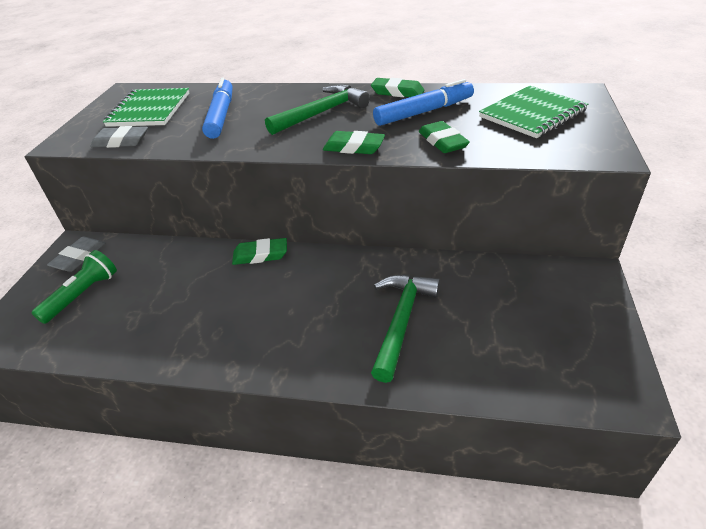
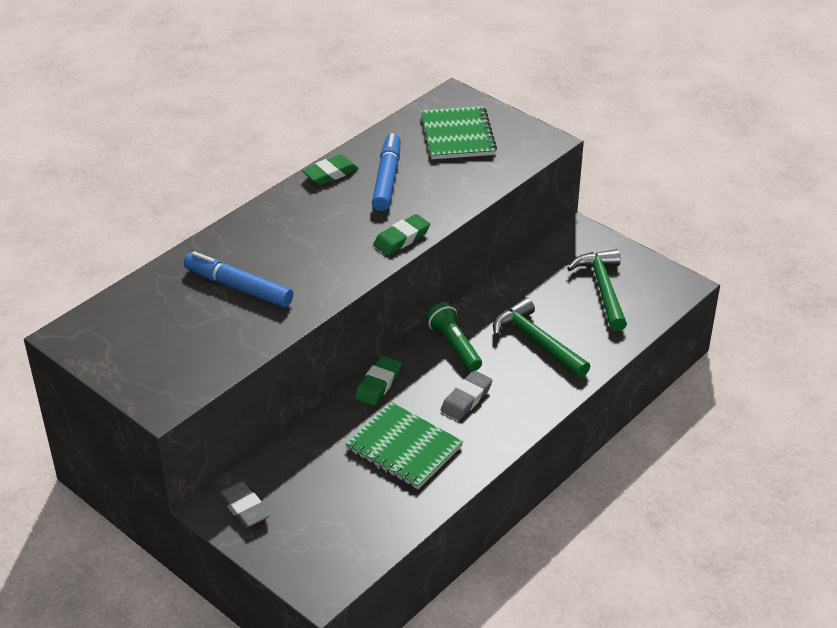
camera: 60 degrees left, 0 degrees up
(82, 295) = (315, 516): green flashlight -> green flashlight (454, 346)
(121, 141) = (214, 364): grey eraser -> grey eraser (466, 399)
(149, 110) = (155, 329): green notebook -> green notebook (404, 448)
(322, 113) = (315, 229): green hammer -> green hammer (603, 289)
(442, 142) = (446, 195): green eraser -> none

